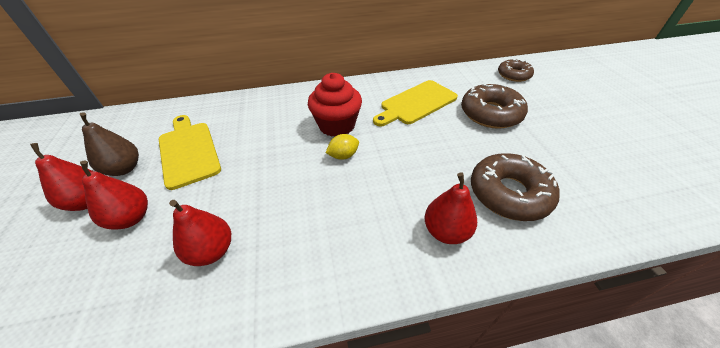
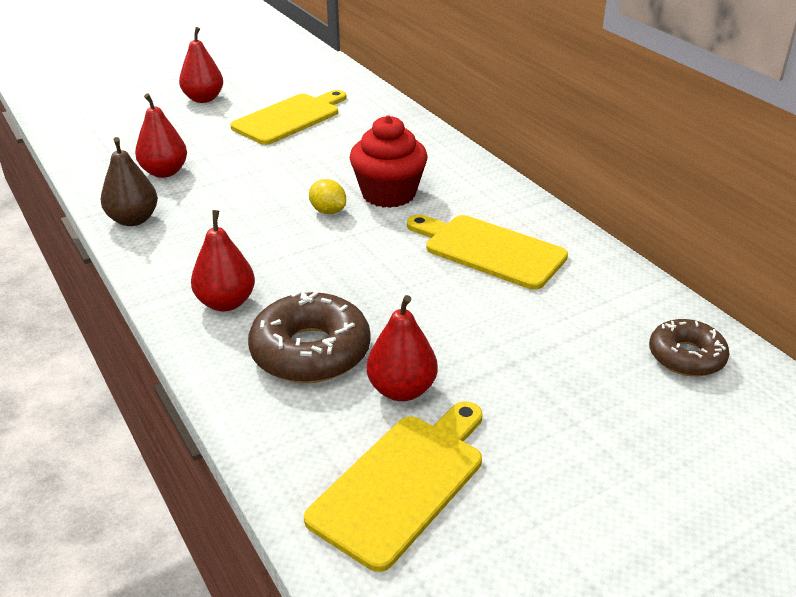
camera: 70 degrees right, 10 degrees down
(124, 169) = (250, 97): brown pear -> brown pear (133, 220)
(131, 218) = (190, 124): red pear -> red pear (401, 390)
(490, 113) = (510, 329): brown donut -> none
(624, 177) = (402, 483): none -> yellow cutting board

